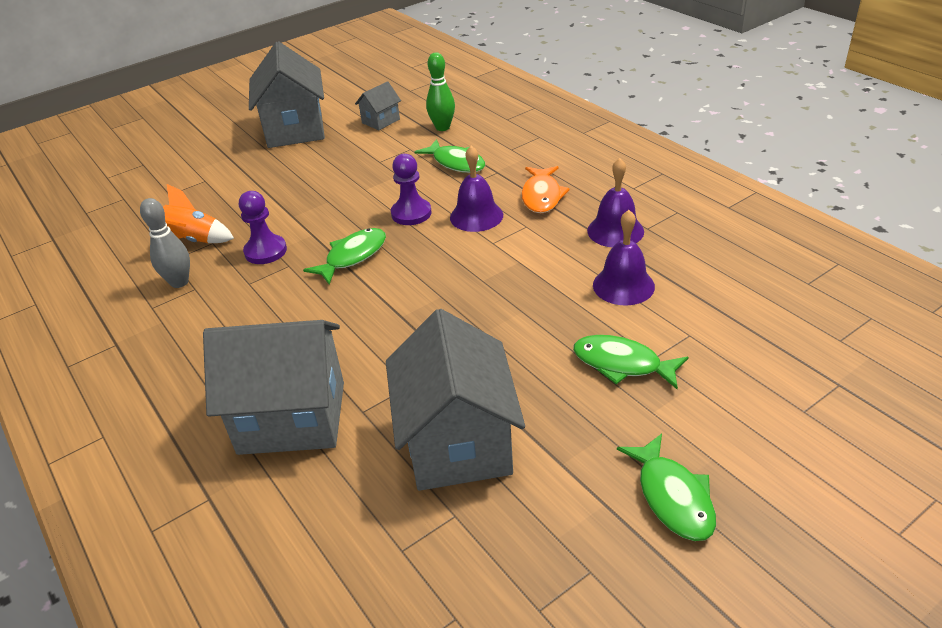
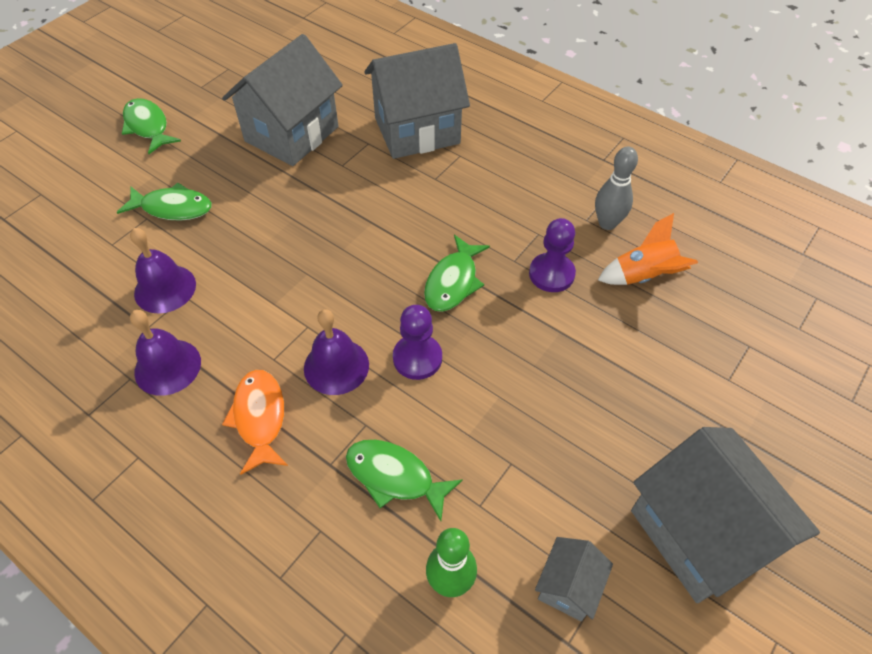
camera: 160 degrees right, 15 degrees up
(458, 443) = (292, 134): grey house -> grey house turned 60 degrees clockwise

